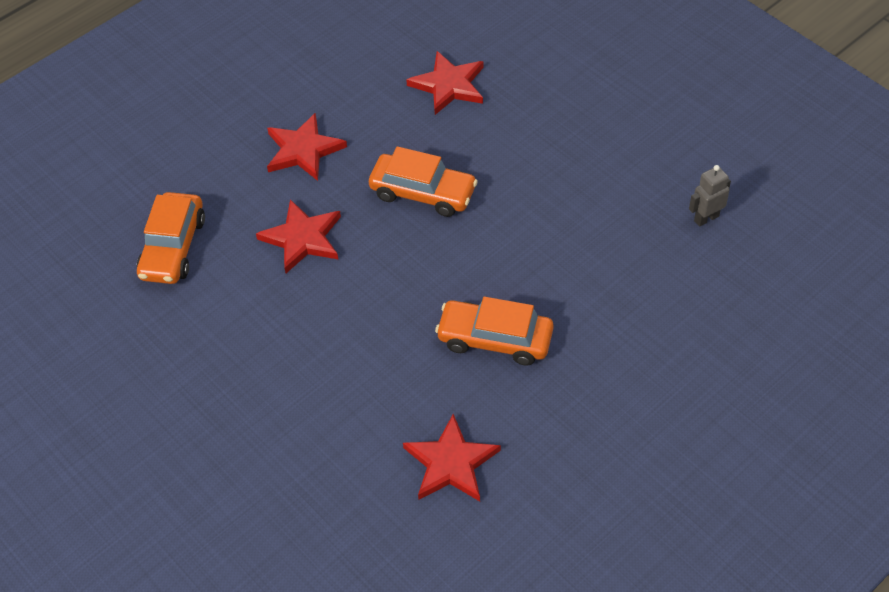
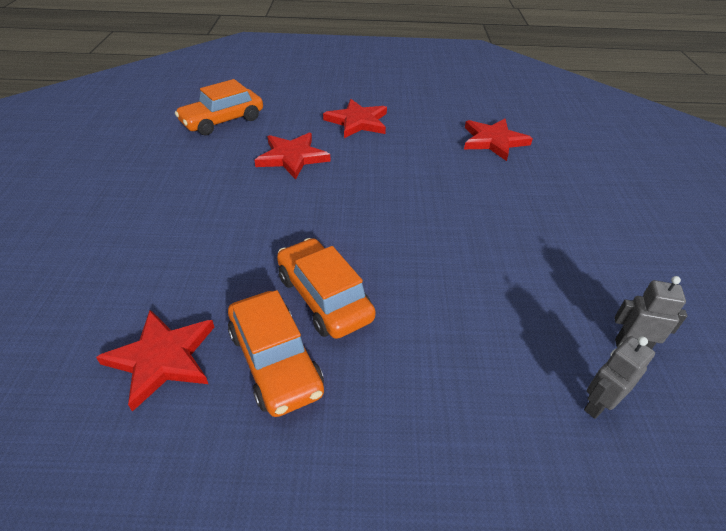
camera: 40 degrees right, 10 degrees down
(423, 193) = (399, 180): orange car -> orange car (275, 361)
(718, 275) = (598, 404): none -> grey robot

